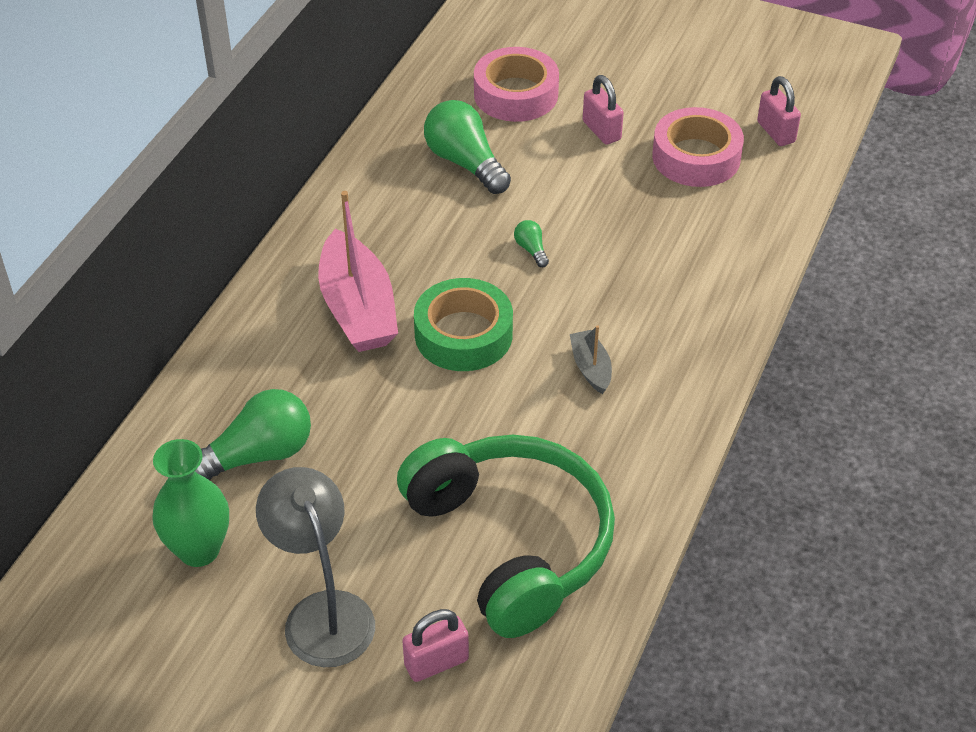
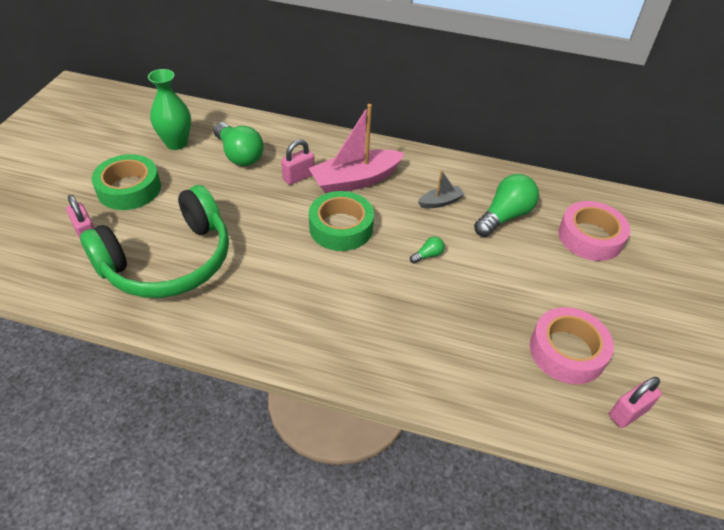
camera: 80 degrees right, 0 degrees up
(322, 613) = (129, 189): grey lamp -> green tape
(590, 368) = (318, 292): grey boat -> grey boat (440, 202)
(601, 130) = (572, 288): pink padlock -> pink padlock (298, 177)

